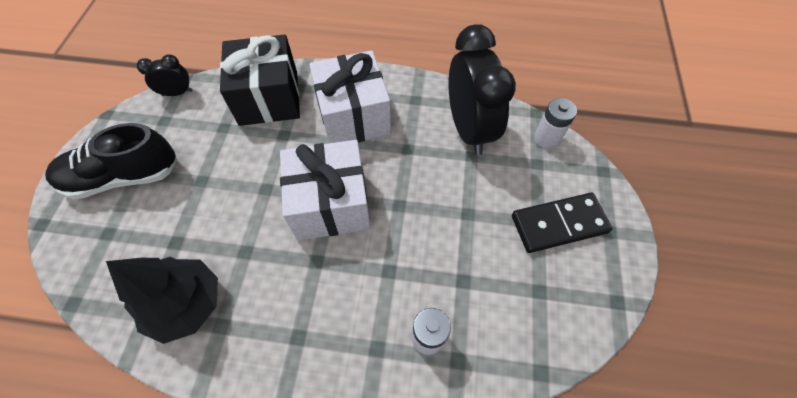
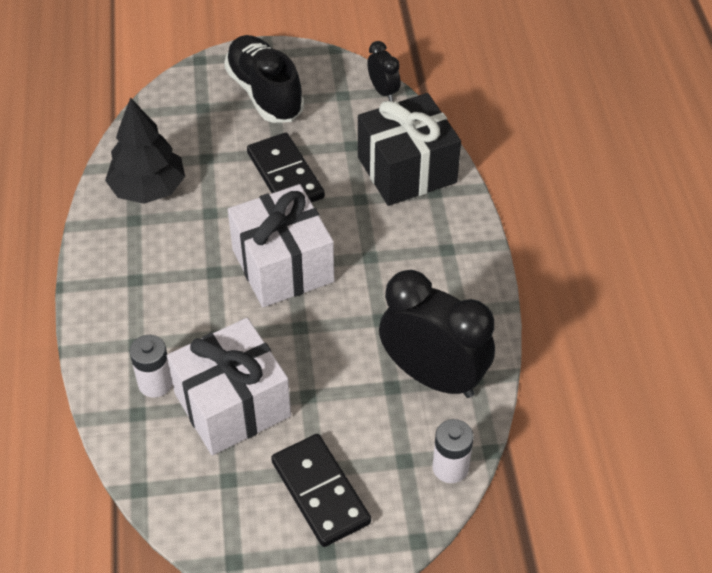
camera: 75 degrees right, 10 degrees down
(231, 181) = (285, 175): none -> black domino
(353, 116) = (409, 255): white gift -> white gift (232, 405)
(468, 129) = (433, 376): black clock -> black clock turned 120 degrees counterclockwise

